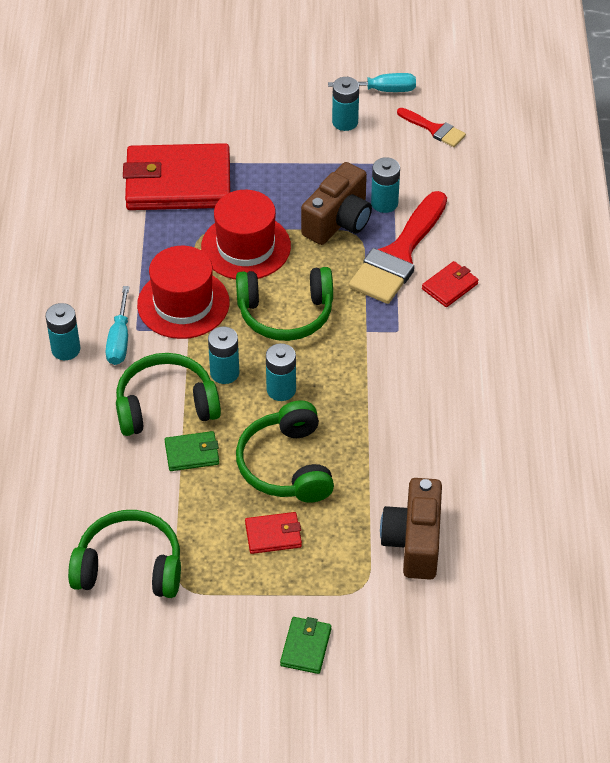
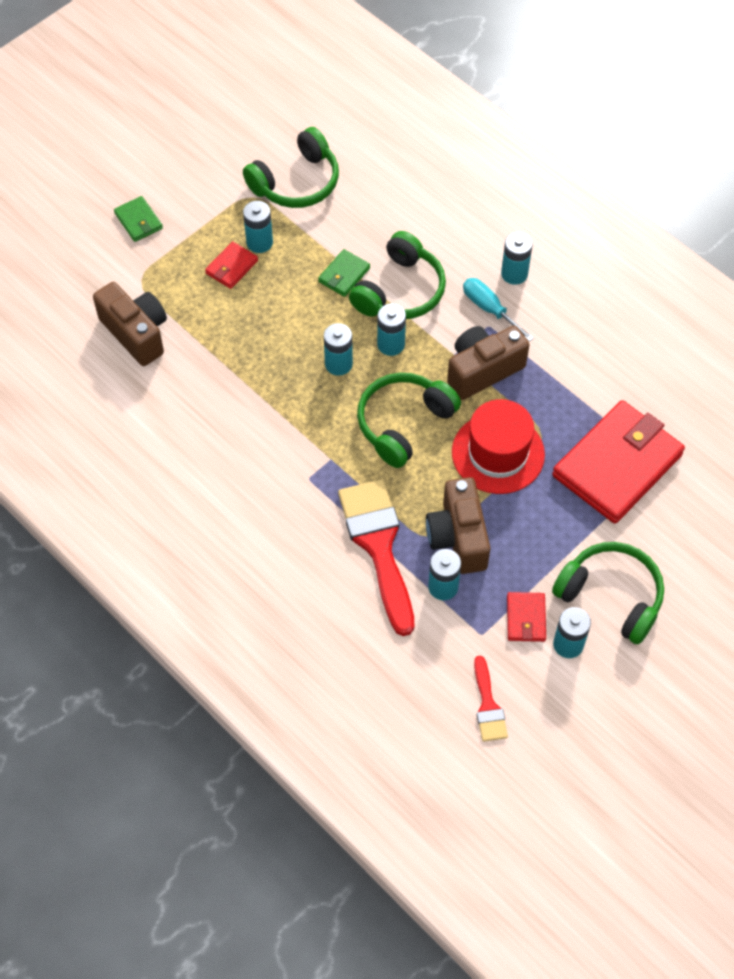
camera: 135 degrees right, 10 degrees up
(183, 303) = (483, 370): red hat -> brown camera
(225, 537) = (259, 242): none -> turquoise battery
(286, 465) = (274, 316): green headphones -> green headphones (611, 596)
(383, 90) = (579, 711): turquoise screwdriver -> none
(434, 129) = (488, 706): red brush -> red brush turned 90 degrees counterclockwise
(450, 286) = (310, 551): red wallet -> red wallet (526, 618)

